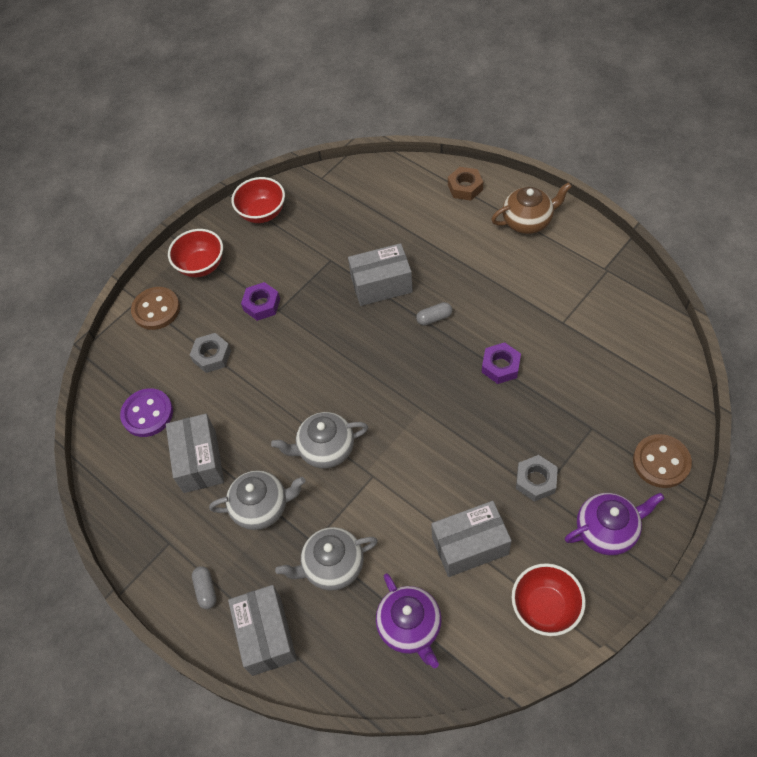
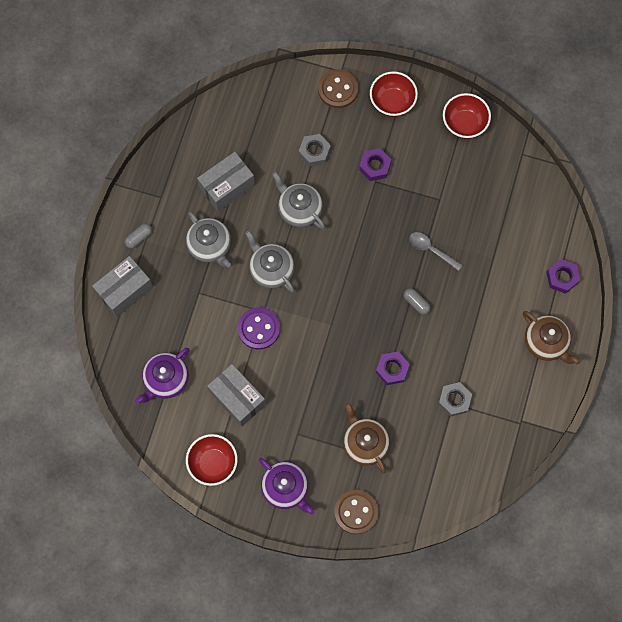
camera: 60 degrees right, 15 degrees up
(147, 414) = (248, 131): purple button -> purple button (258, 329)
(332, 566) = (187, 312): grey teapot -> grey teapot (299, 209)
(381, 285) = (431, 250): grey box -> grey spoon
(465, 187) = (562, 277): brown nut -> purple nut
(536, 481) = (305, 427): grey nut -> grey nut (454, 400)
(579, 423) = (365, 443): none -> brown teapot

